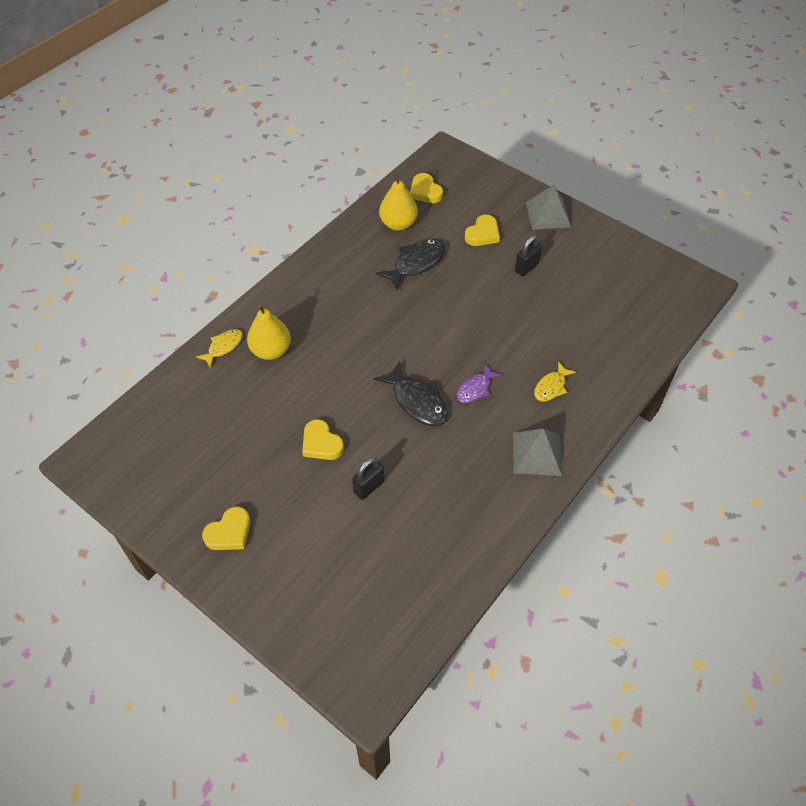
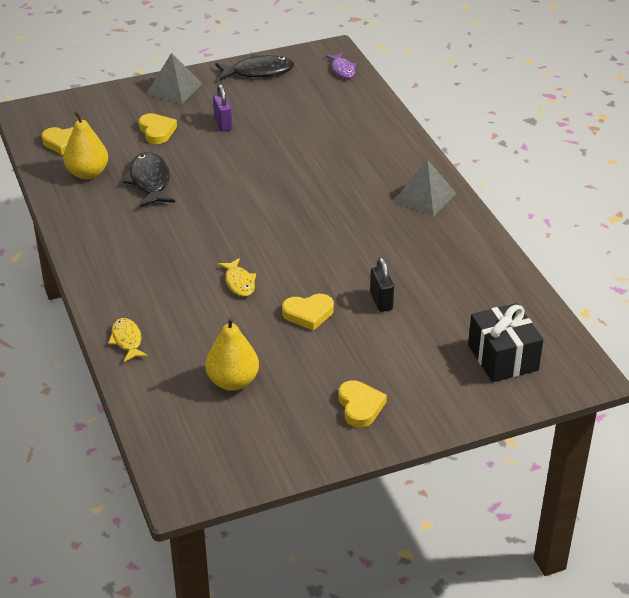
camera: 60 degrees left, 15 degrees down
(271, 350) = (165, 309): yellow pear -> yellow pear (233, 381)
(350, 615) = (502, 357): none -> black gift
(417, 401) = (313, 240): black fish -> black fish (258, 72)
(475, 389) = (329, 203): purple fish -> purple fish (342, 70)
(526, 267) = (223, 124): black padlock -> purple padlock
(551, 387) = (364, 163): yellow fish -> yellow fish (239, 282)

